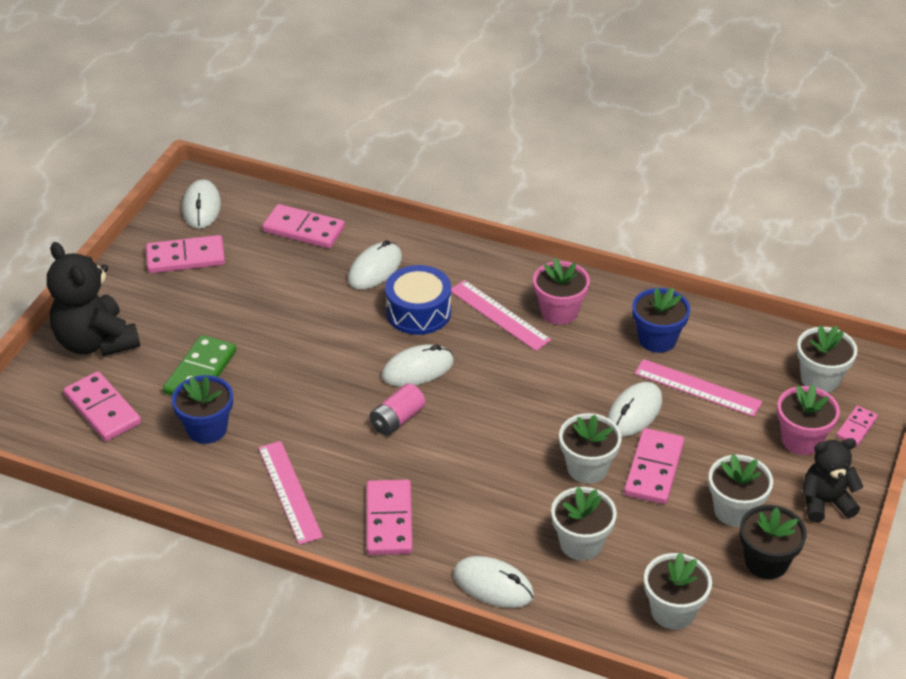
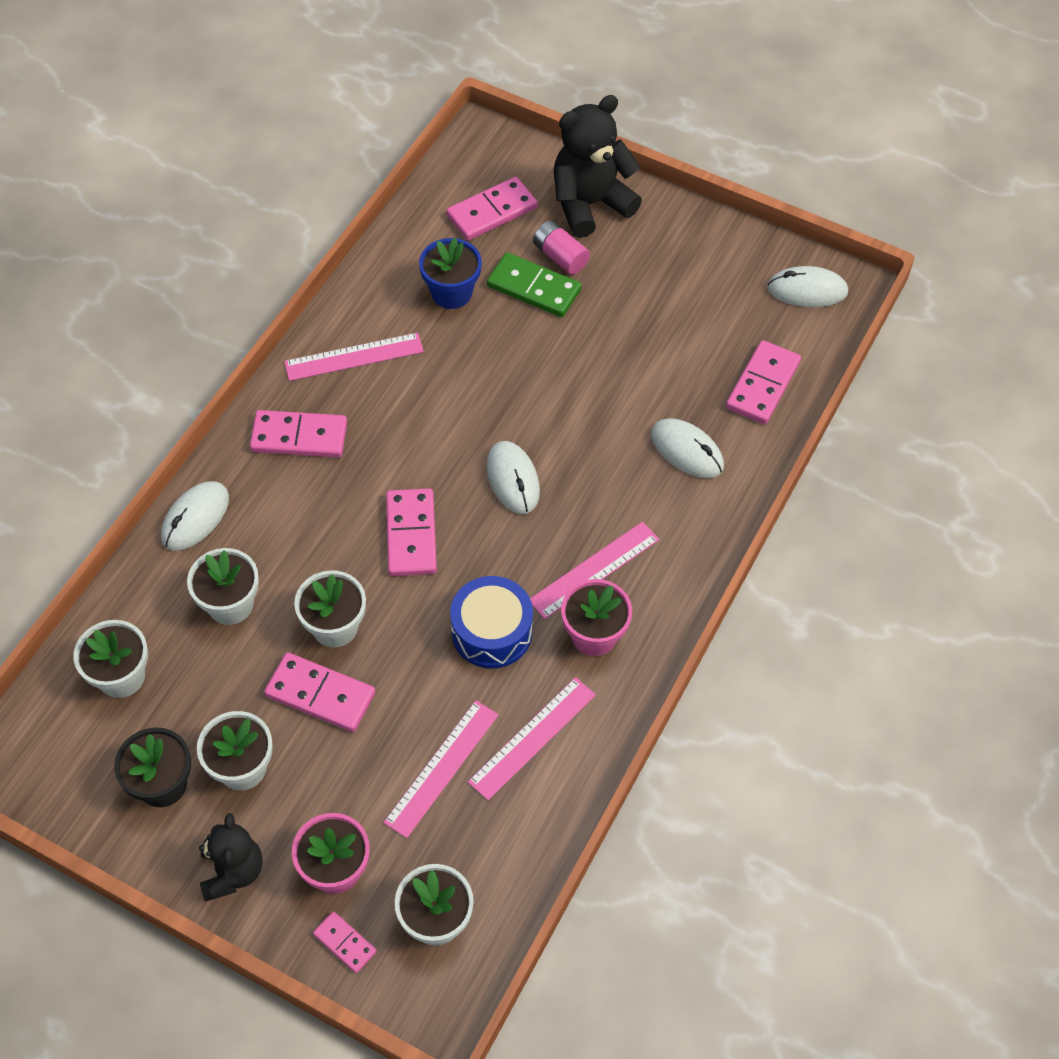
camera: 95 degrees right, 15 degrees up
(185, 257) = (718, 276): pink domino -> pink domino (411, 535)
(397, 419) = (438, 454): pink battery -> pink battery (560, 256)
(418, 312) = (608, 488): blue drum -> blue drum (492, 631)
(634, 412) = (412, 690): white mouse -> none
(657, 339) = (532, 738): blue flower pot -> pink ruler

